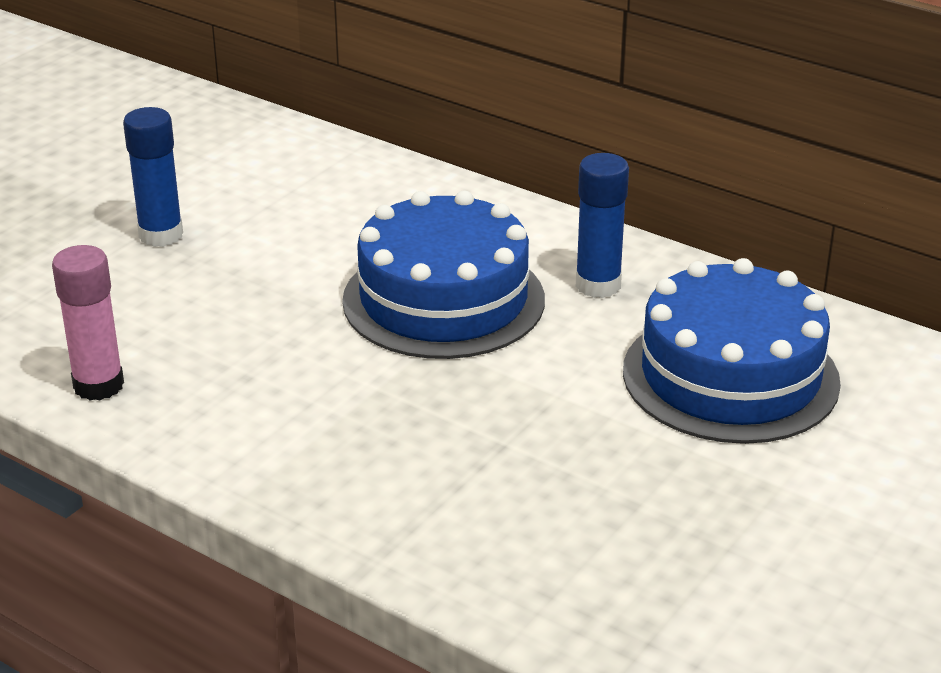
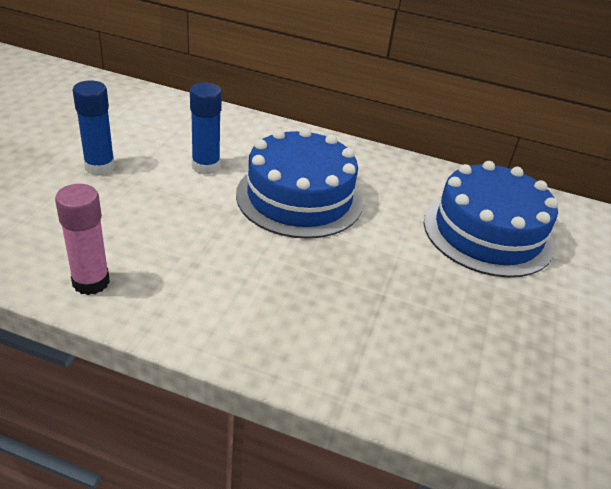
camera: 20 degrees left, 5 degrees up
(598, 285) = (384, 181): blue glue stick -> blue glue stick (206, 166)

